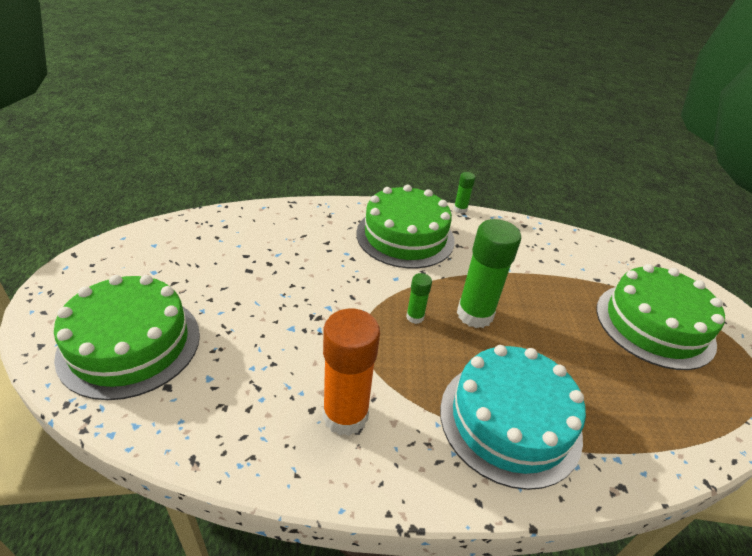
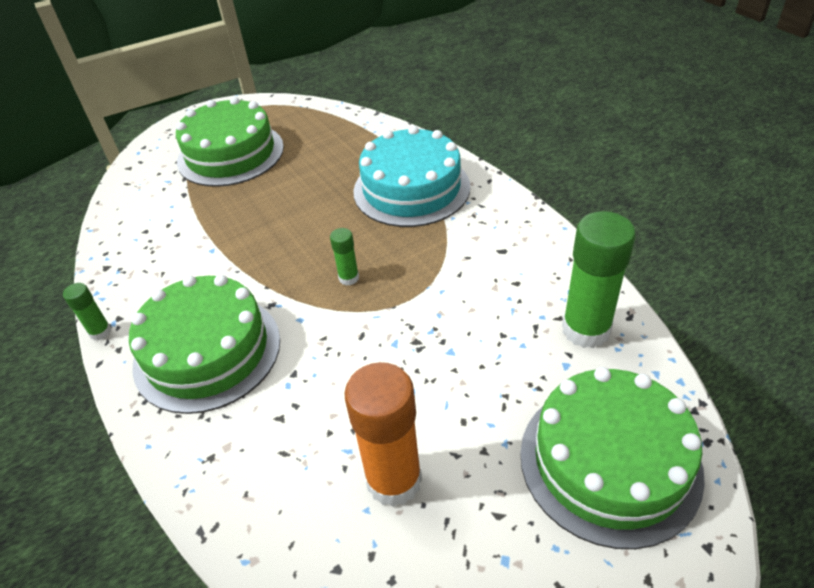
camera: 115 degrees left, 5 degrees up
(345, 415) = (499, 262): orange glue stick -> orange glue stick (394, 480)
(474, 314) = (308, 244): green glue stick -> green glue stick (586, 330)

